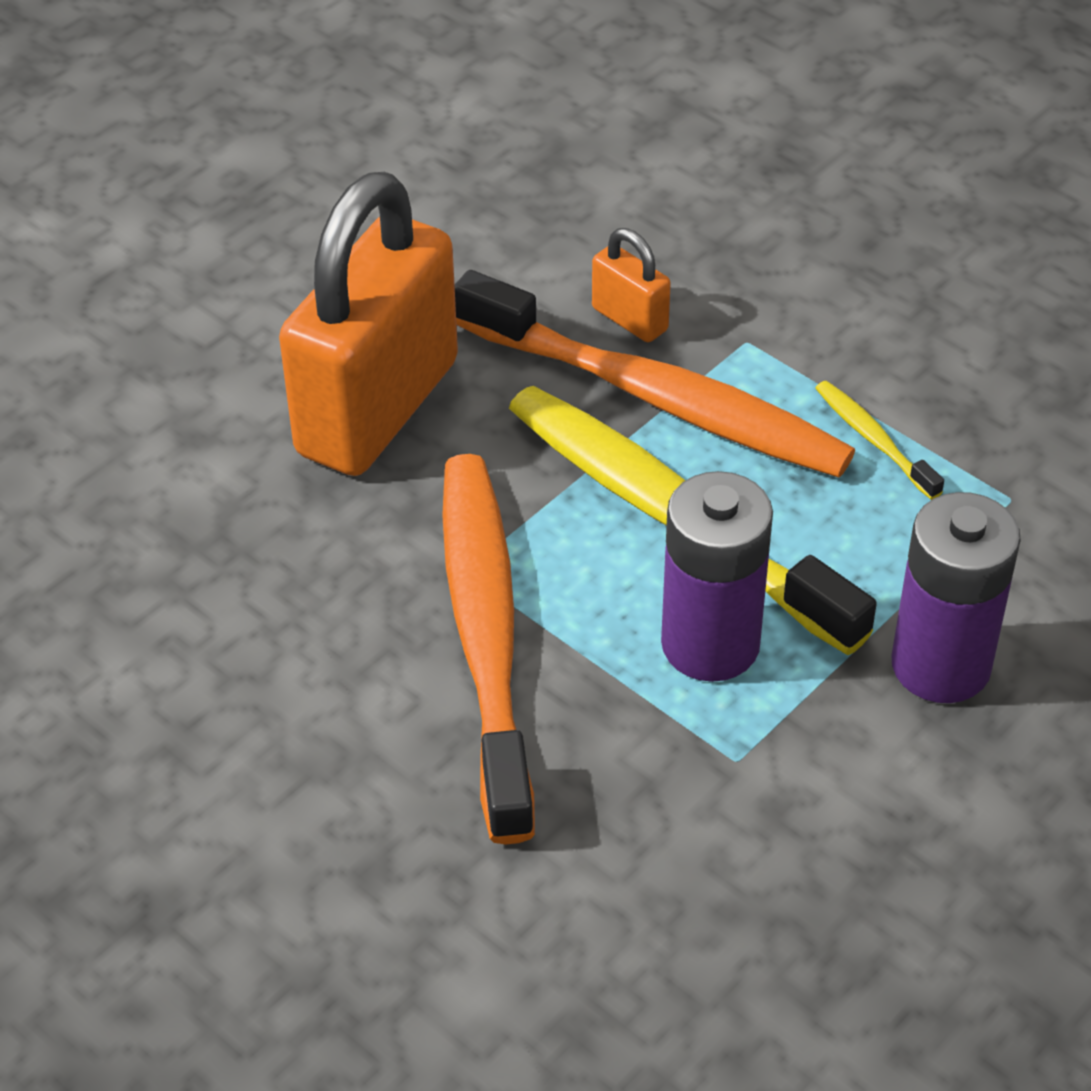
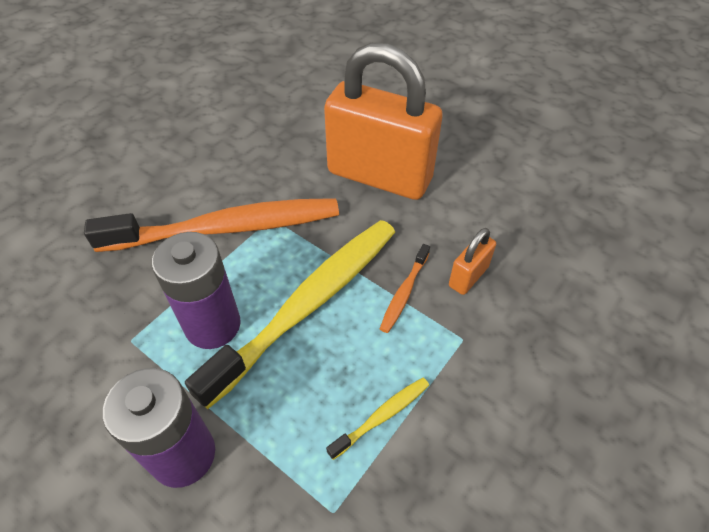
camera: 85 degrees right, 5 degrees up
(656, 397) = (404, 292): orange toothbrush -> orange toothbrush, size x0.41

